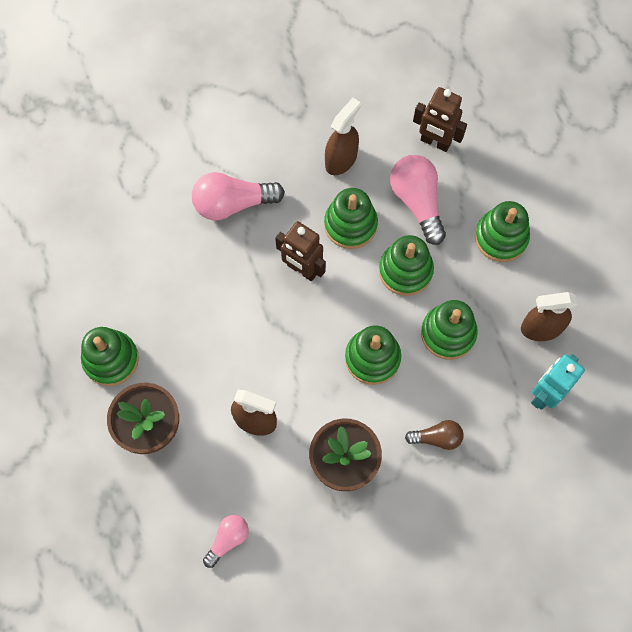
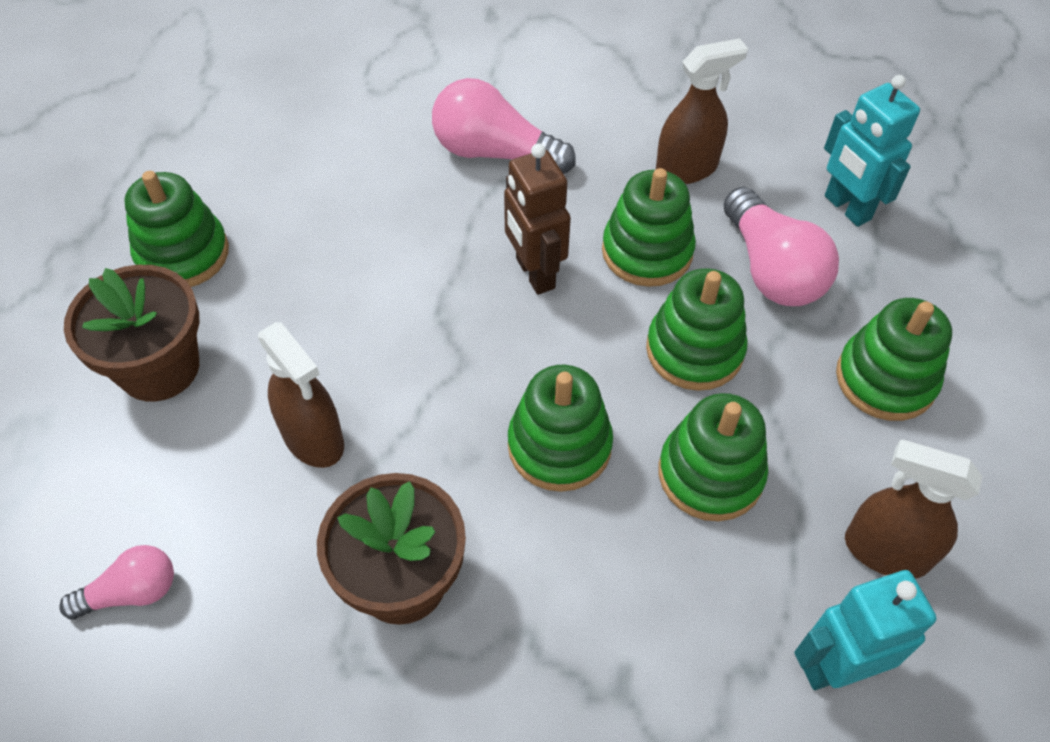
camera: 30 degrees right, 15 degrees down
(417, 202) = (771, 269): pink light bulb -> pink light bulb turned 150 degrees clockwise
(435, 142) = (846, 208): brown robot -> turquoise robot
(437, 438) = (588, 630): brown light bulb -> none

